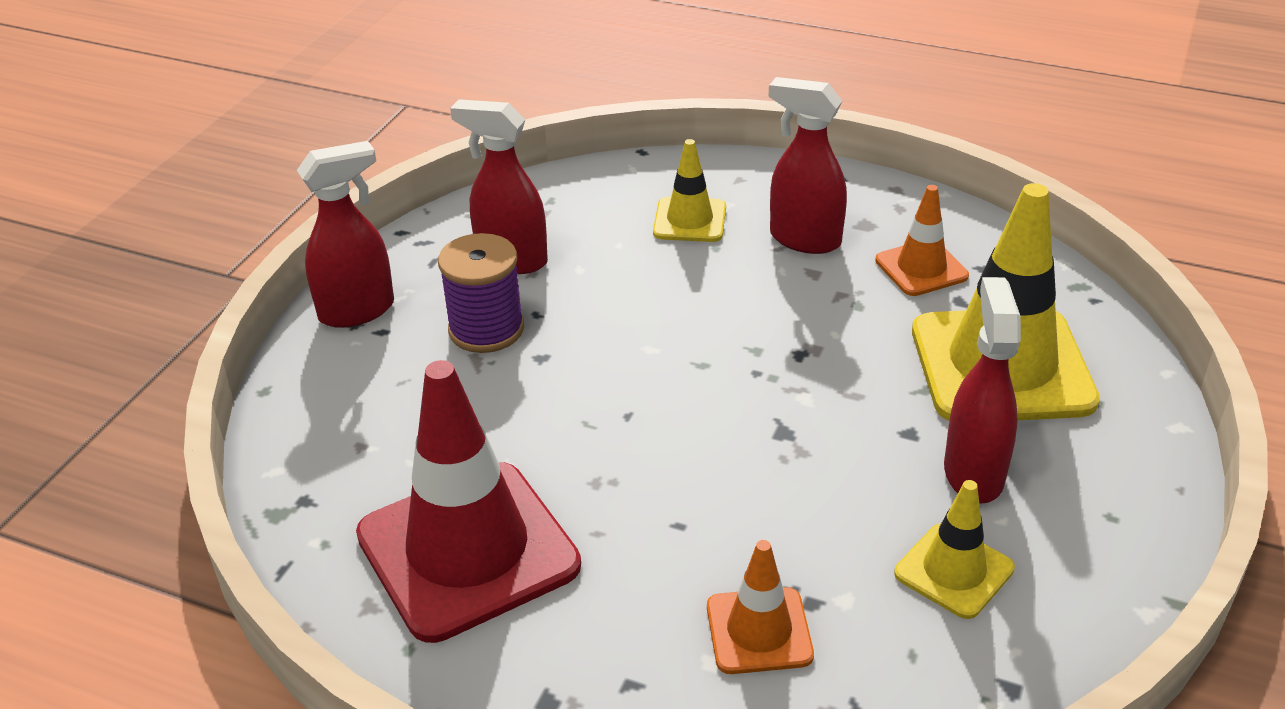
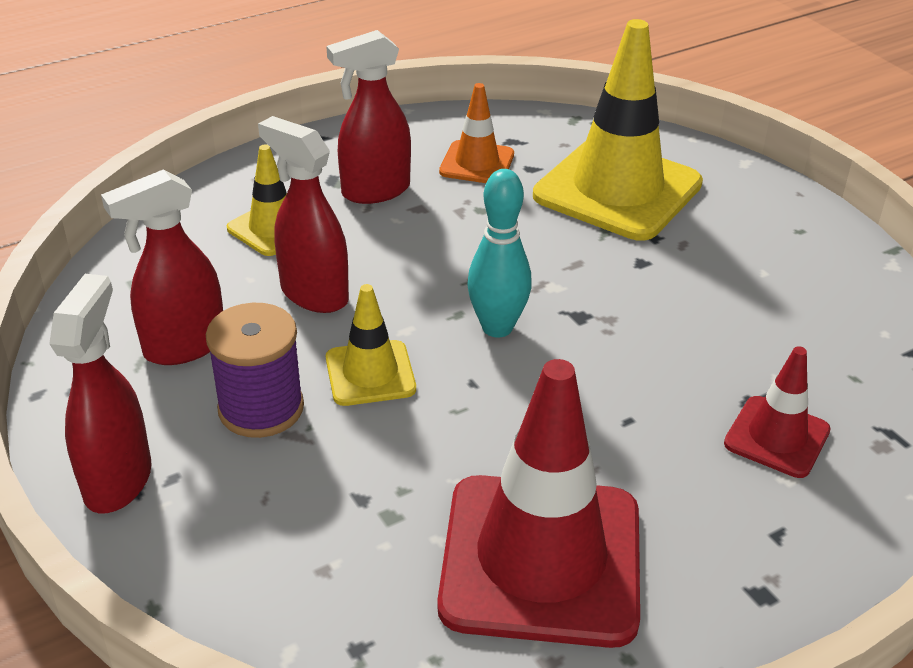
camera: 55 degrees left, 0 degrees up
(710, 393) = (497, 327): none -> turquoise bowling pin
(759, 631) = (776, 437): orange traffic cone -> red traffic cone
(954, 571) = (793, 317): yellow traffic cone -> yellow traffic cone (370, 373)
(973, 473) = (709, 258): red spray bottle -> red spray bottle (313, 294)

